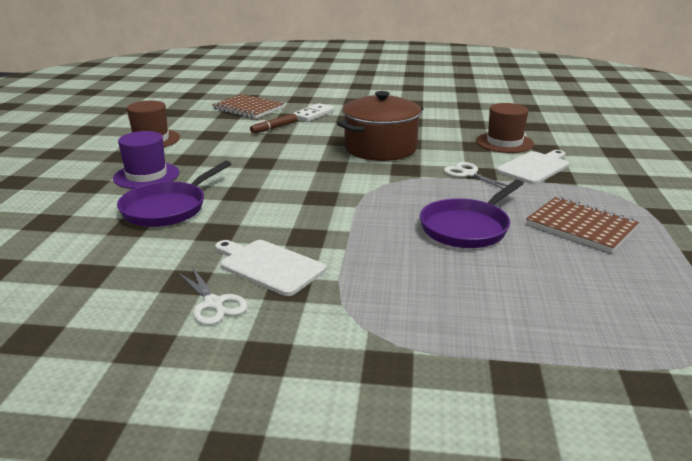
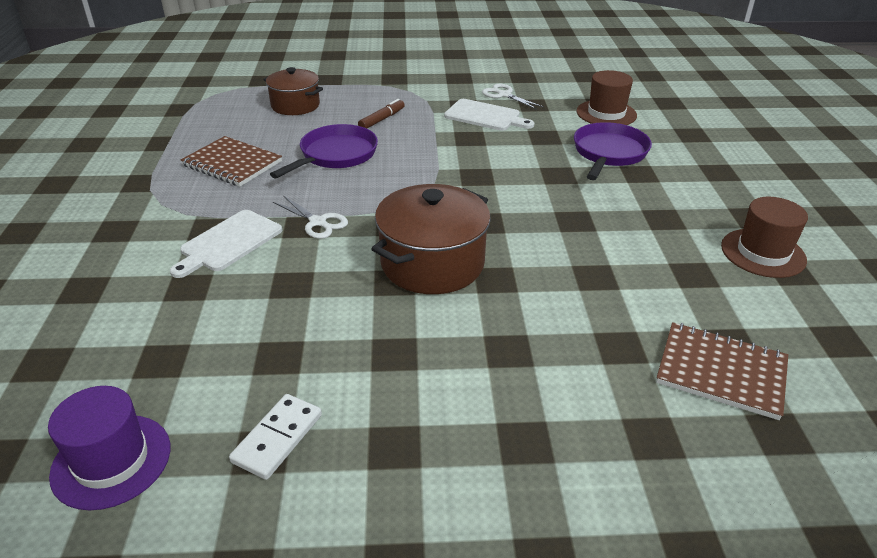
camera: 170 degrees right, 10 degrees up
(146, 176) = (679, 188): purple hat -> purple hat (111, 461)
(274, 128) = (617, 303): brown marker -> brown marker (382, 119)
(313, 115) = (580, 359): white domino -> white domino (277, 438)
(504, 142) = (244, 297): brown hat -> brown hat (606, 113)
(551, 310) = (295, 105): none -> brown pot

